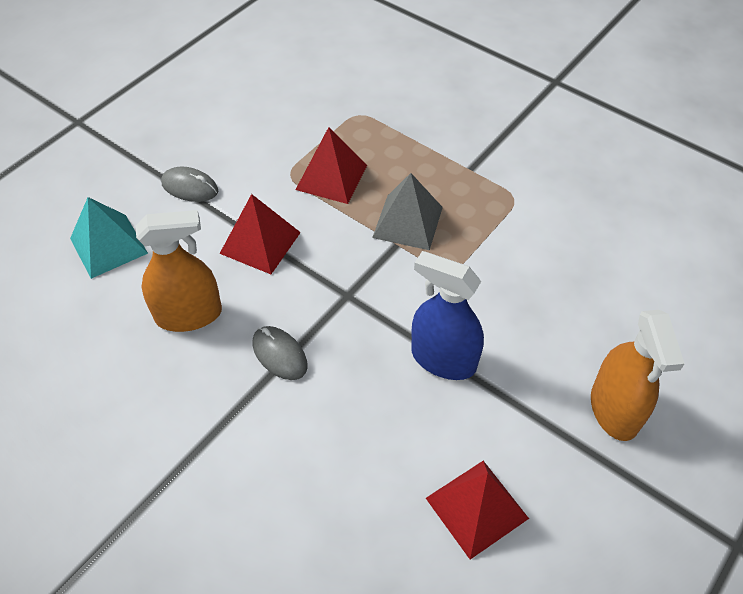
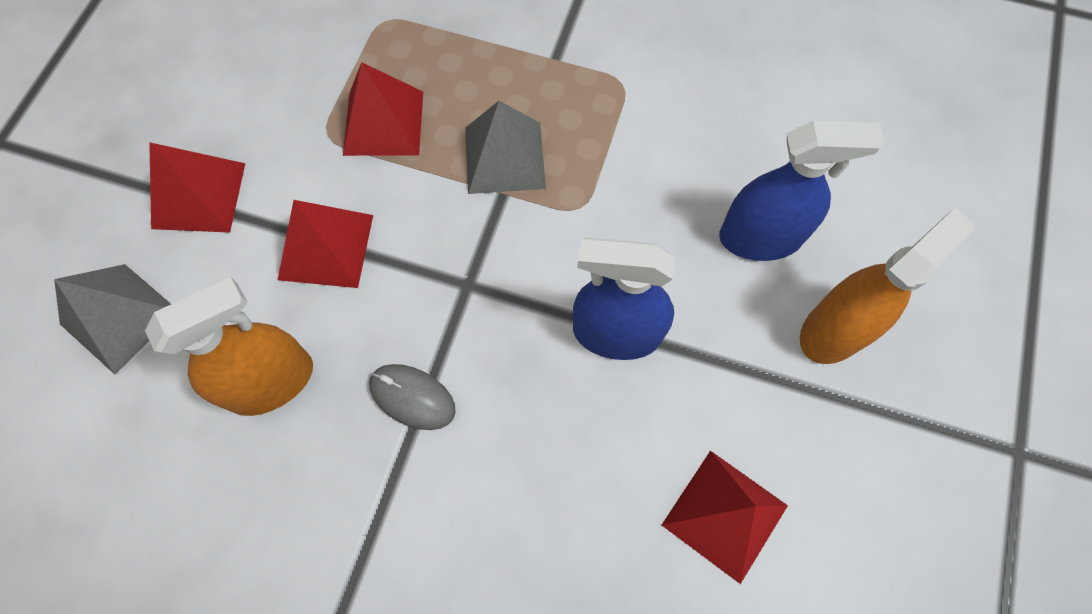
camera: 20 degrees left, 15 degrees up
(108, 245) = (119, 317): turquoise pyramid -> grey pyramid
(190, 187) = (199, 195): grey mouse -> red pyramid
(579, 329) = (760, 237): none -> blue spray bottle
(614, 409) = (834, 330): orange spray bottle -> orange spray bottle turned 105 degrees counterclockwise

